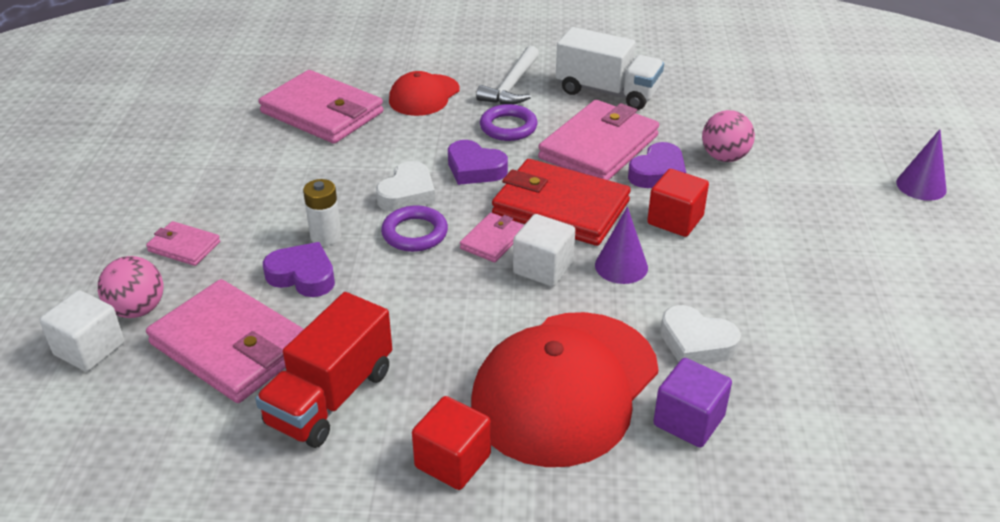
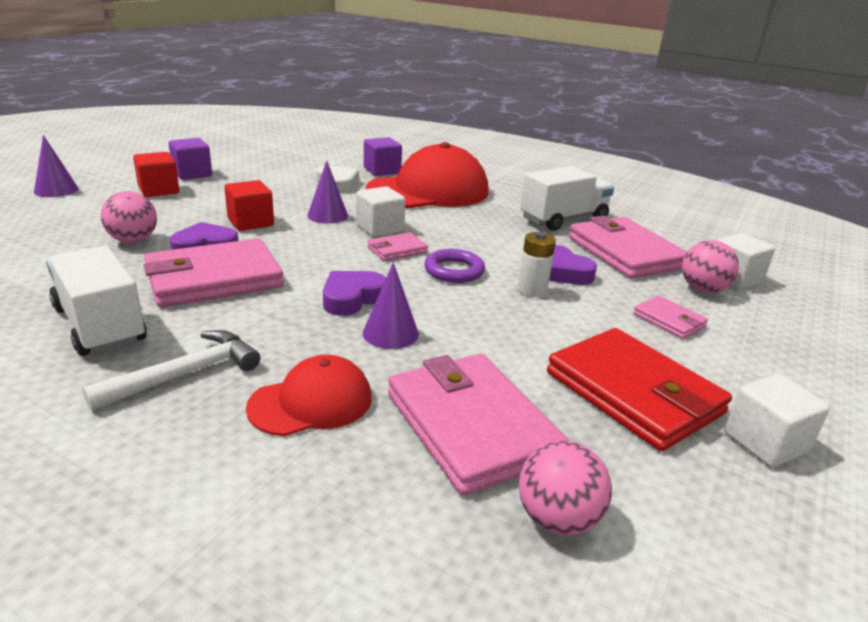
camera: 155 degrees left, 10 degrees down
(129, 160) = (765, 442): none -> white cube
(259, 89) = (557, 519): none -> pink ball
(330, 397) = (563, 219): red truck -> white truck
(407, 193) = (436, 298): white heart -> none
(417, 150) = (390, 333): none -> purple cone
(453, 461) = (508, 189): red cube -> red cube (159, 190)
(475, 169) = (352, 298): purple heart -> purple heart turned 105 degrees counterclockwise
(508, 127) = (266, 325): purple ring -> none
(560, 208) = (319, 251): red wallet -> red wallet (633, 393)
(880, 277) = (192, 174): none -> purple cube

